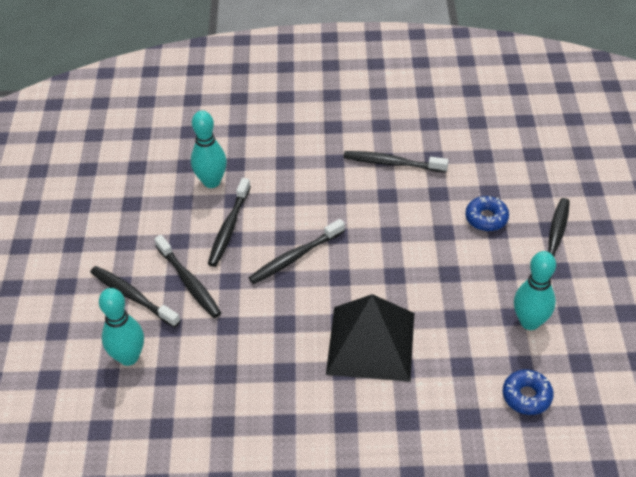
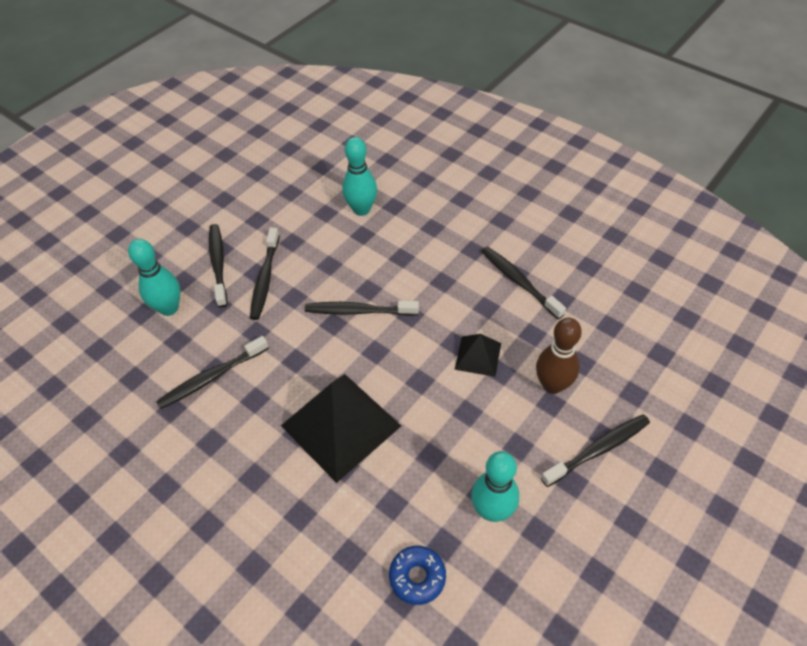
camera: 40 degrees right, 5 degrees up
(229, 228) = (336, 255): black toothbrush -> black toothbrush (211, 377)
(417, 232) = (478, 356): none -> black pyramid
(486, 218) = (552, 385): blue donut -> brown bowling pin

